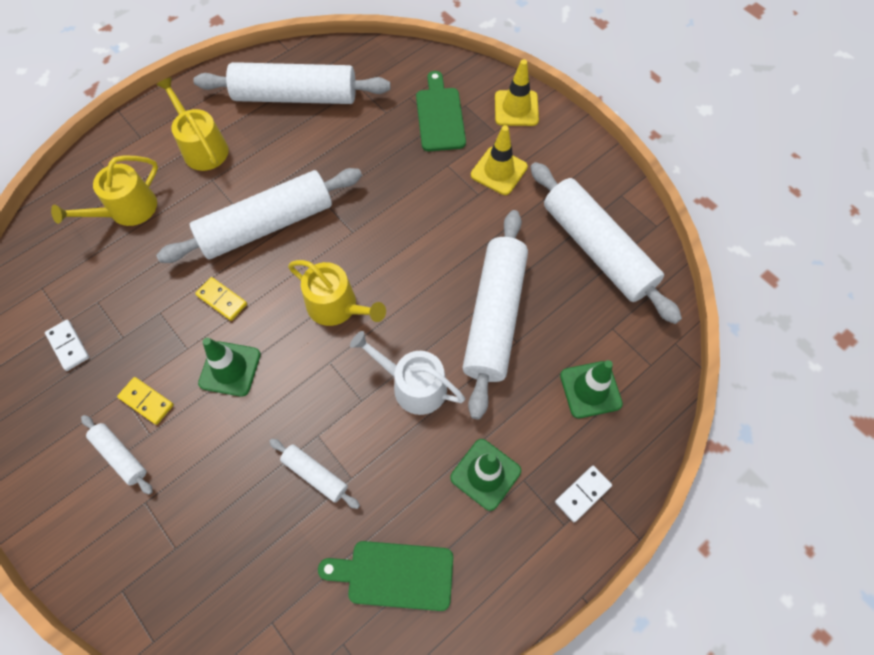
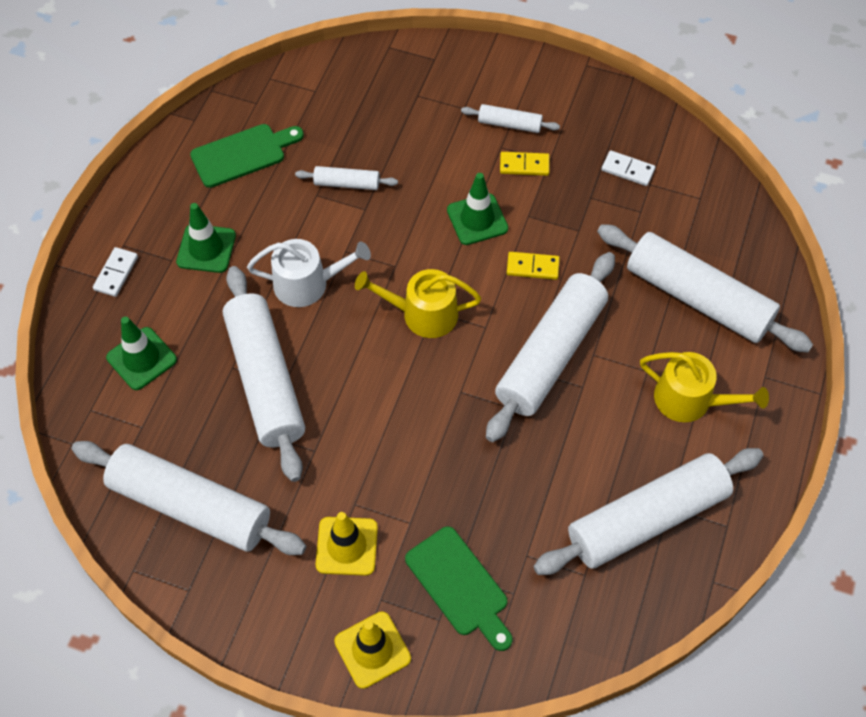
camera: 150 degrees right, 5 degrees down
(127, 210) = (698, 298): yellow watering can -> white rolling pin

